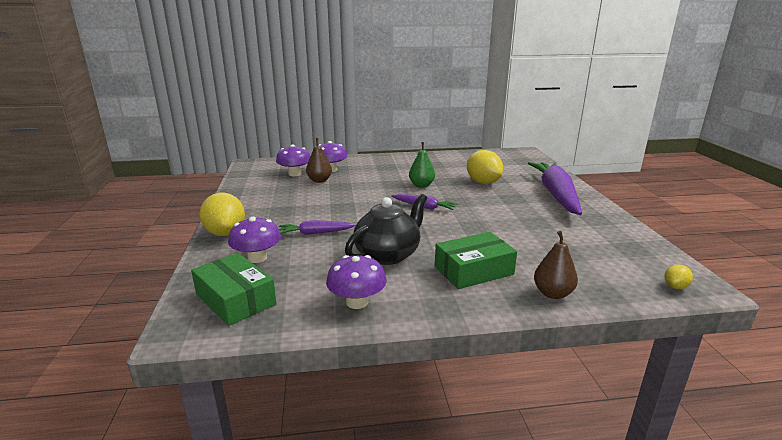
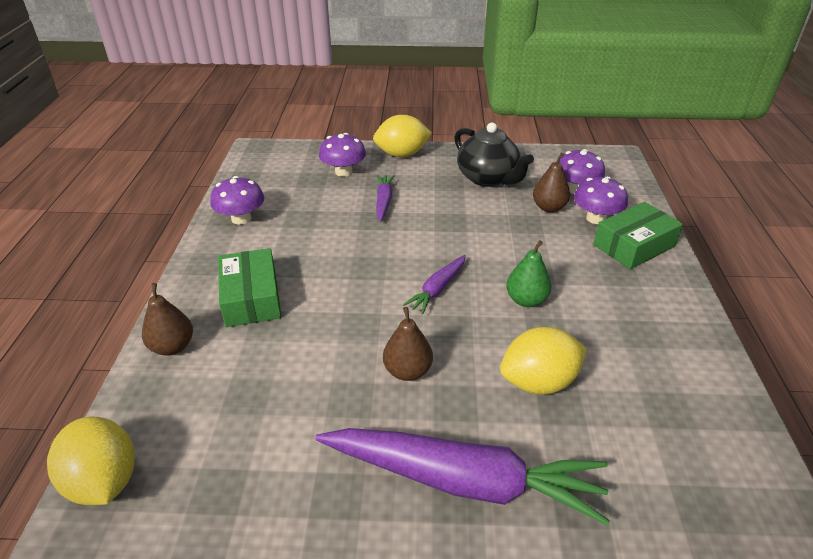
camera: 100 degrees right, 15 degrees up
(235, 299) = (281, 166): green box -> green box (634, 245)
(388, 254) = (315, 243): black teapot -> black teapot (488, 178)
(501, 210) = (407, 371): none -> brown pear
(675, 286) = (104, 481): yellow lemon -> yellow lemon, size x2.15

